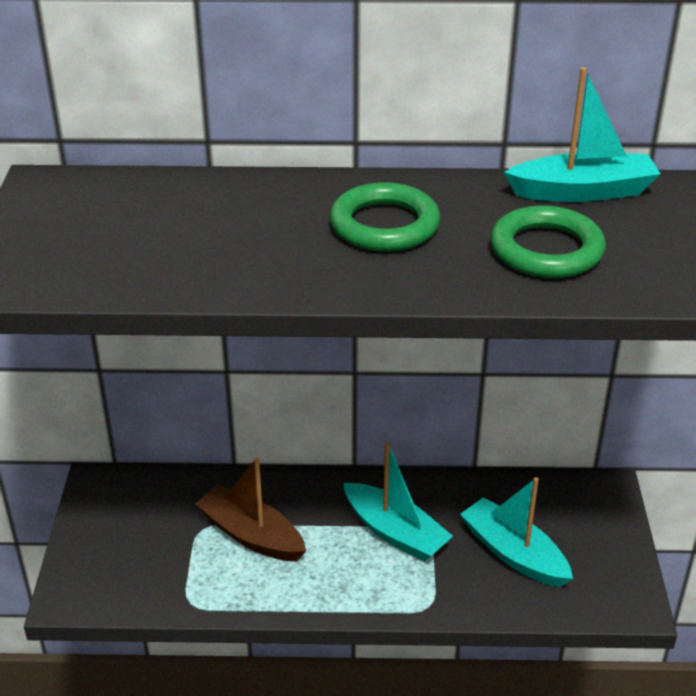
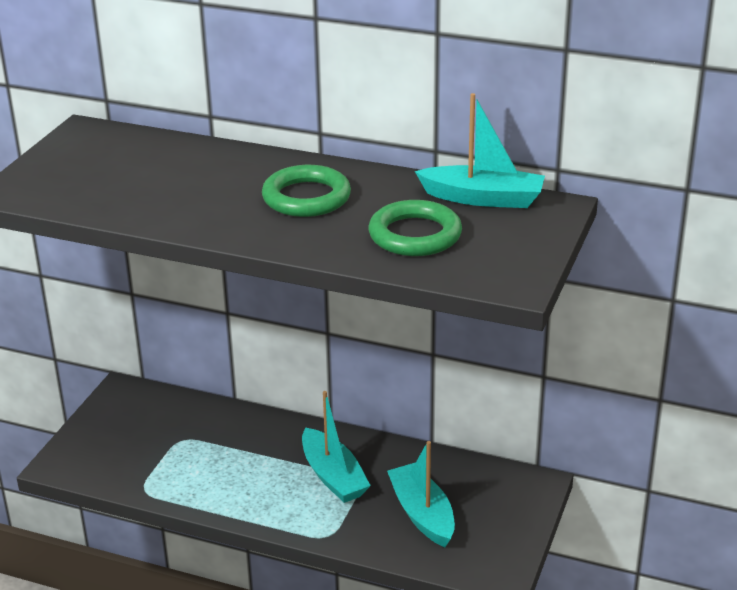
camera: 20 degrees right, 5 degrees down
(251, 535) = (217, 452): brown boat -> none

